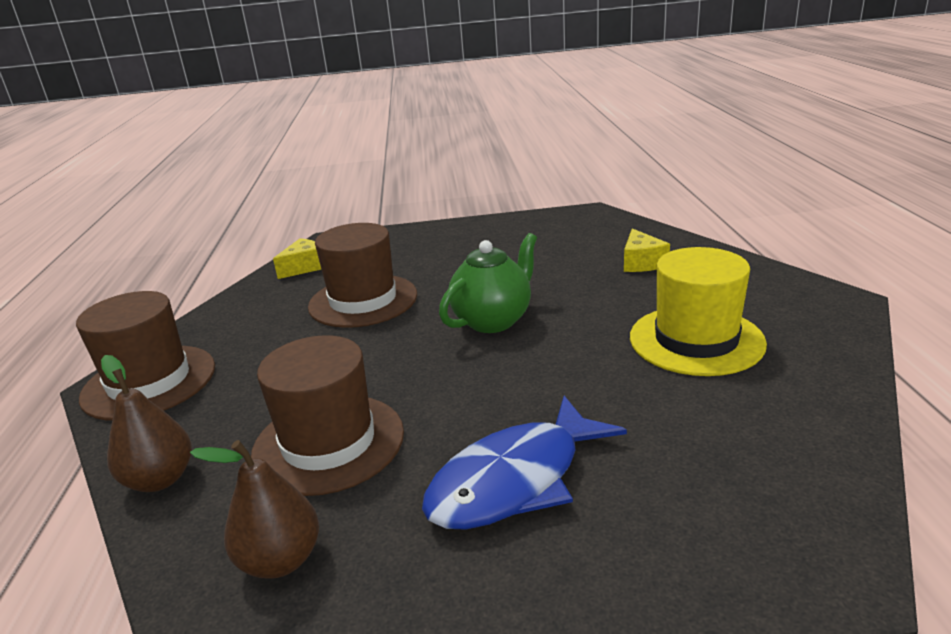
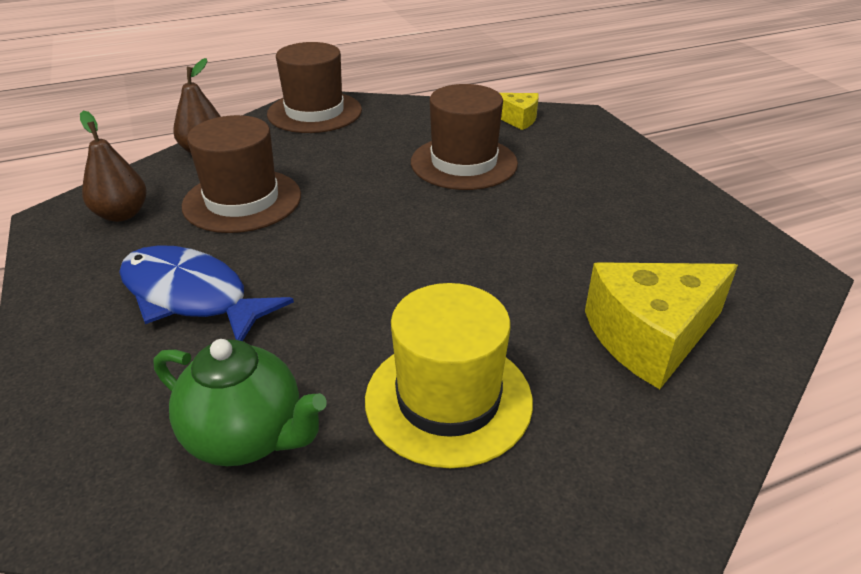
camera: 70 degrees right, 10 degrees up
(493, 320) = (449, 242): green teapot -> green teapot (247, 437)
(641, 263) = (650, 337): yellow cheese -> yellow cheese, size x1.85

